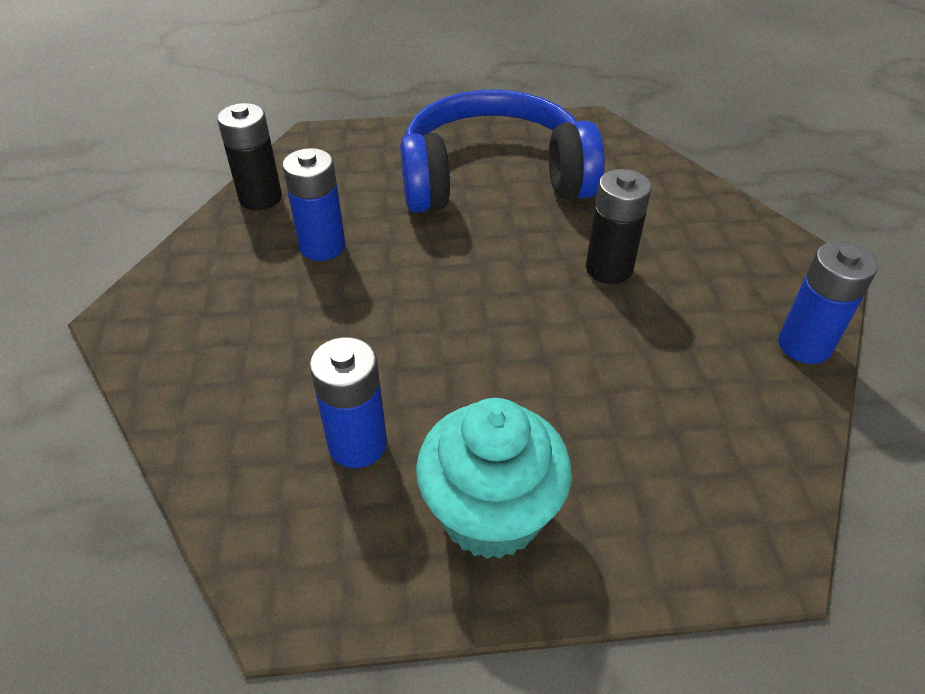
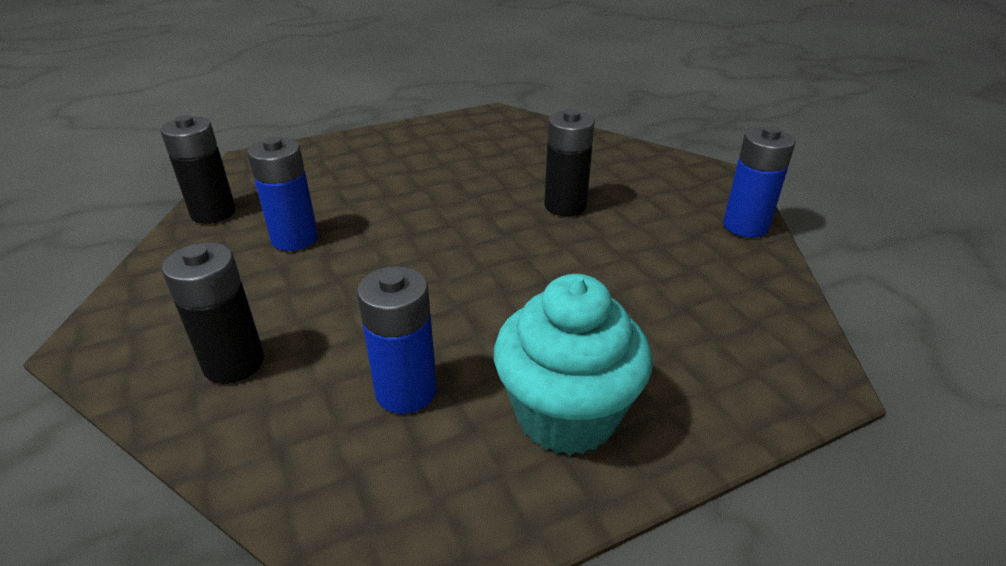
camera: 20 degrees left, 10 degrees down
(225, 372) = (234, 363): none -> black battery
(493, 178) = (433, 162): blue headphones -> none

